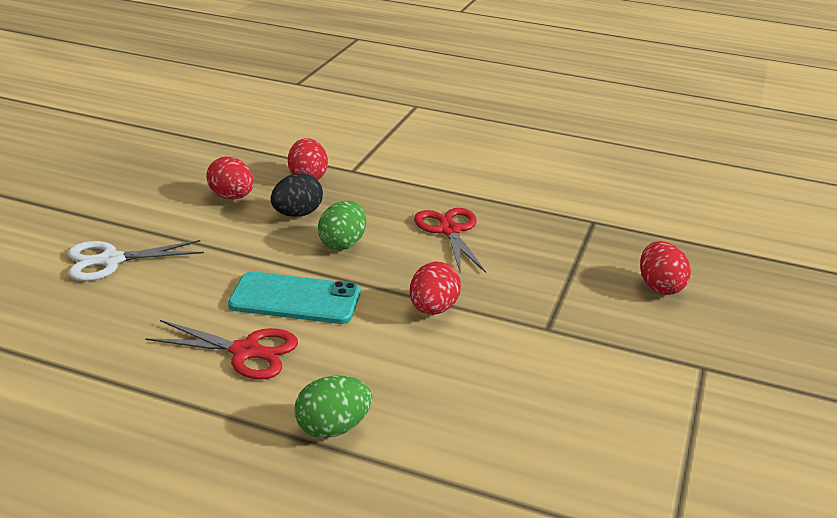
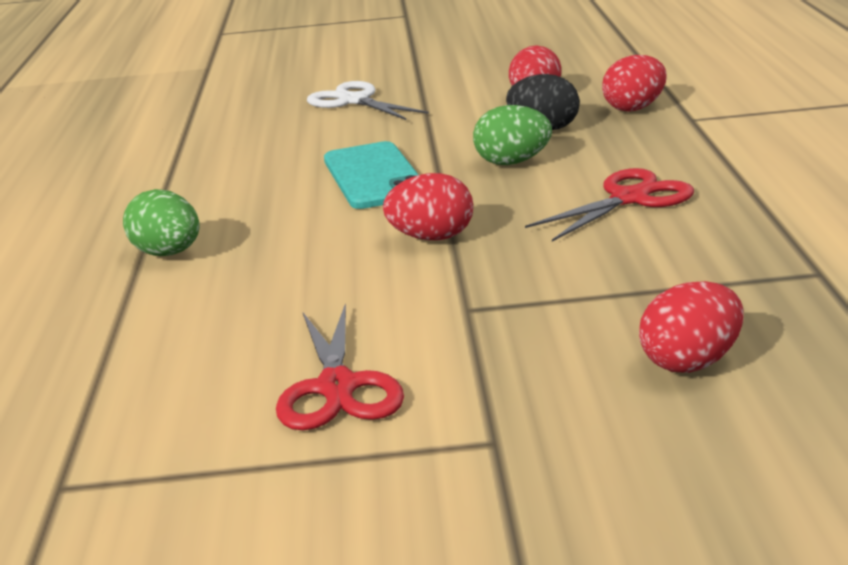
camera: 70 degrees right, 5 degrees down
(246, 351) = (261, 186): red scissors -> red scissors (337, 387)

